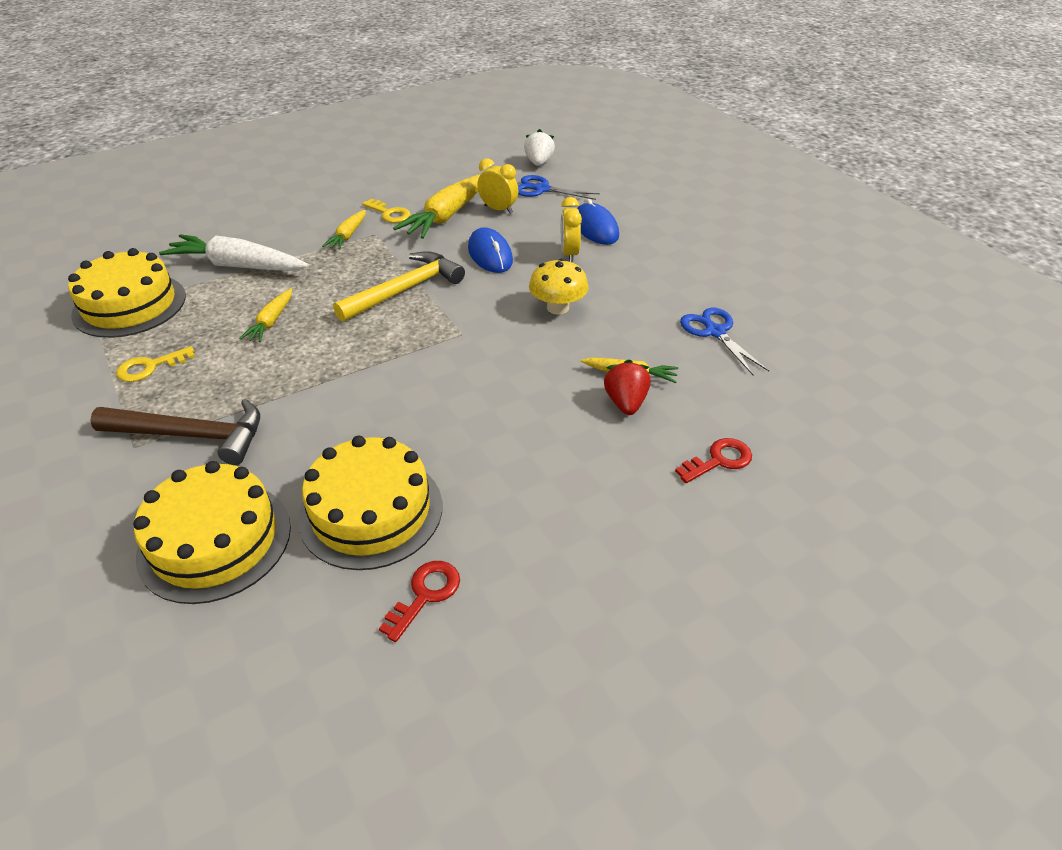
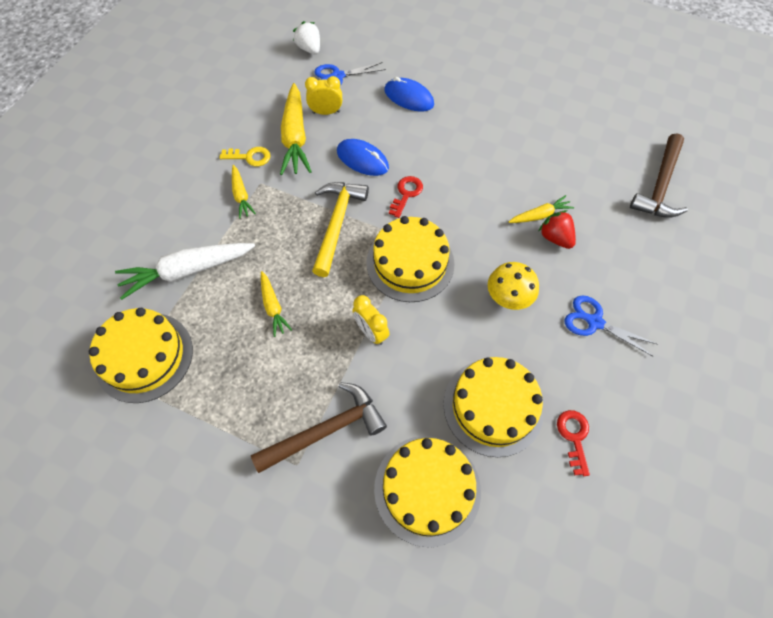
camera: 35 degrees left, 20 degrees up
(150, 367) = (230, 398): yellow key -> none
(437, 349) = (410, 263): none -> yellow cake
(558, 307) = (450, 184): yellow mushroom -> yellow mushroom (508, 297)
(569, 254) = (414, 131): yellow clock -> yellow clock (371, 332)
(715, 332) = (556, 152): blue scissors -> blue scissors (594, 322)
(719, 460) = (634, 249): red key -> red key (406, 194)
(826, 417) = (660, 186): none -> brown hammer

